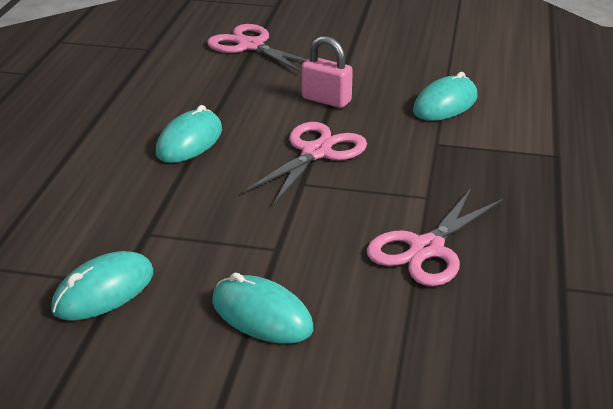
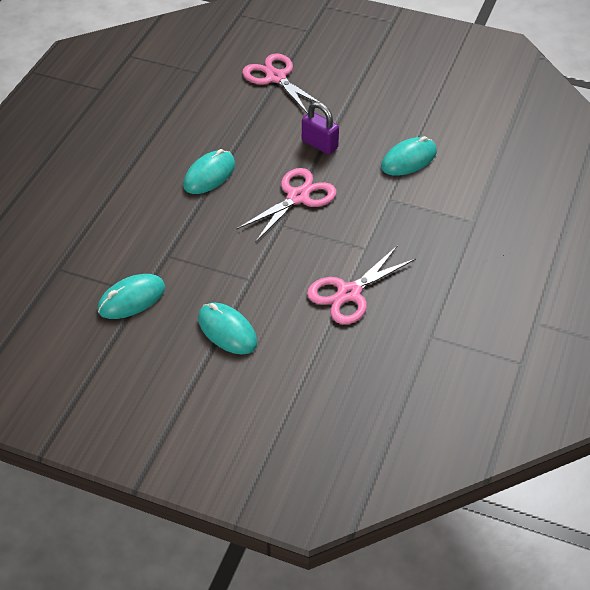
camera: 10 degrees right, 15 degrees up
(326, 100) = (319, 144): pink padlock -> purple padlock

